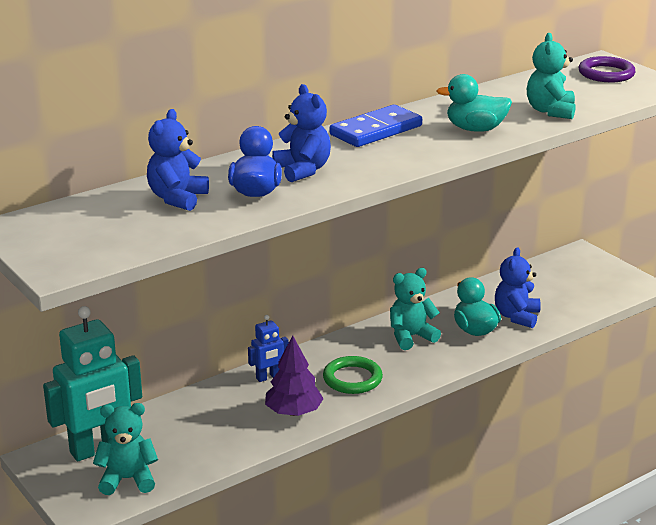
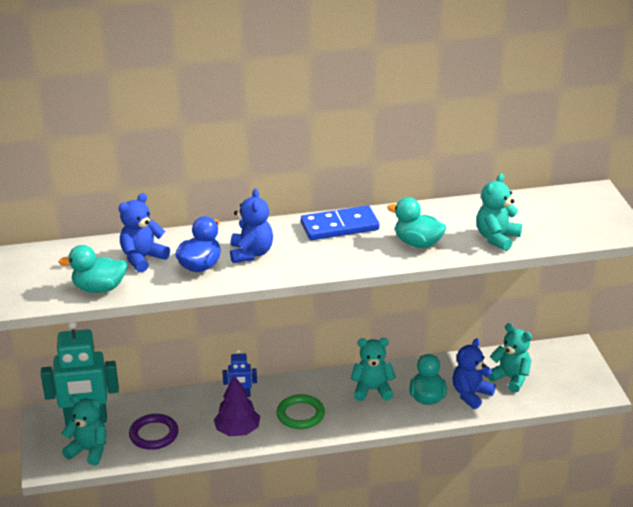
camera: 25 degrees right, 5 degrees up
(153, 235) = (99, 288): none -> turquoise duck
(543, 293) = (511, 378): none -> turquoise teddy bear
(606, 73) = (585, 207): purple ring -> purple ring (154, 434)

